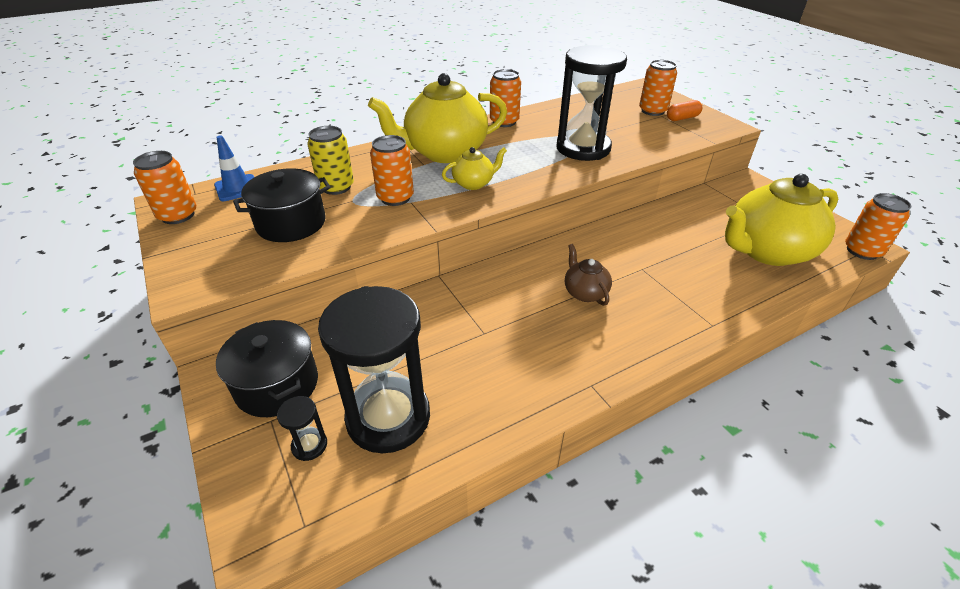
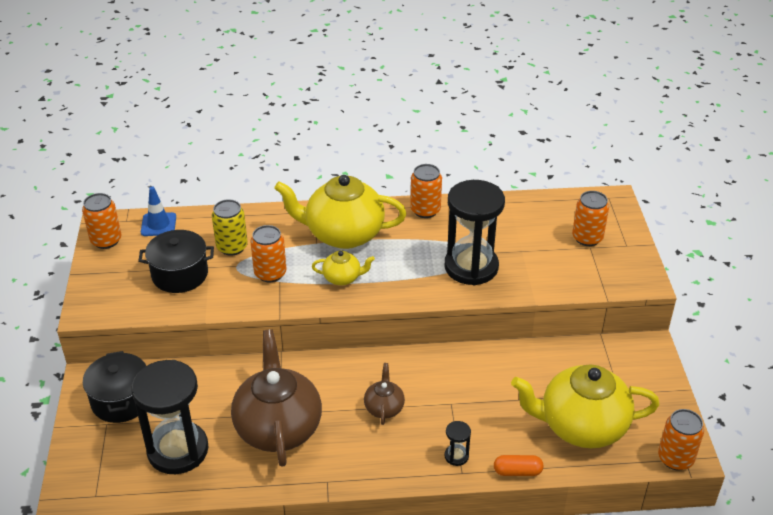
camera: 25 degrees right, 0 degrees up
(309, 445) = (121, 449): black hourglass -> black hourglass (456, 456)
(492, 348) = (278, 427): none -> brown teapot
(682, 118) = (608, 257): orange capsule -> orange capsule (517, 471)

